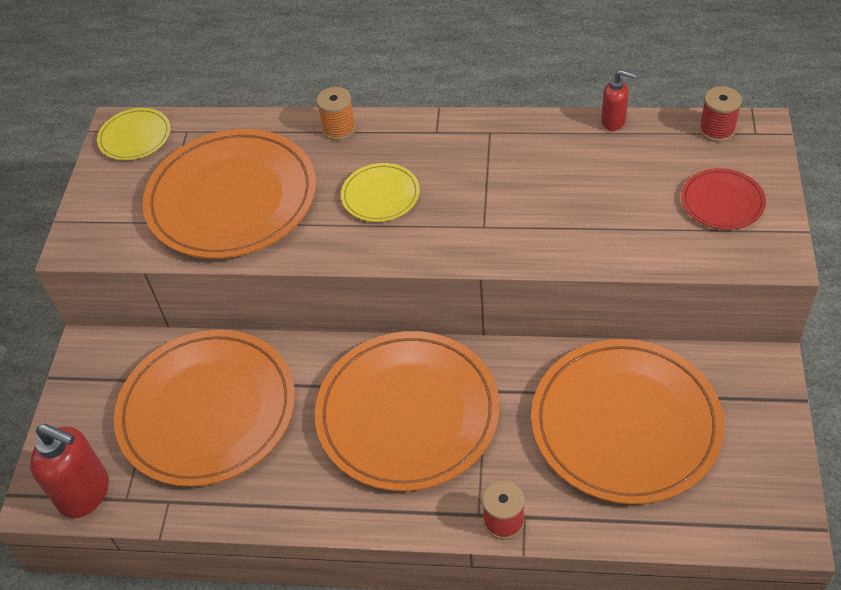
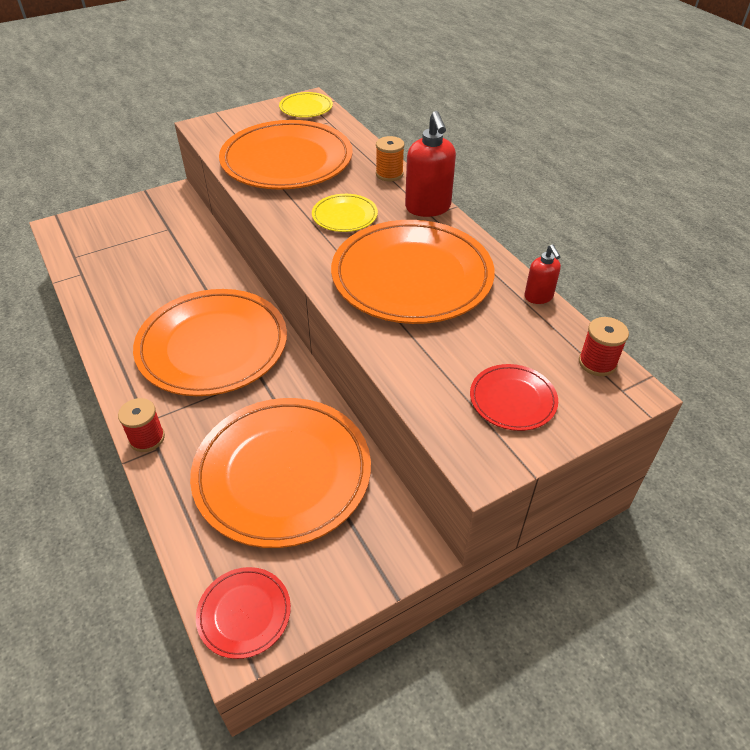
camera: 50 degrees right, 5 degrees down
(85, 493) = (70, 240): red soap dispenser -> red soap dispenser (428, 208)
(207, 411) = (158, 257): orange plate -> orange plate (412, 276)
(762, 515) = (244, 613): none -> red plate

